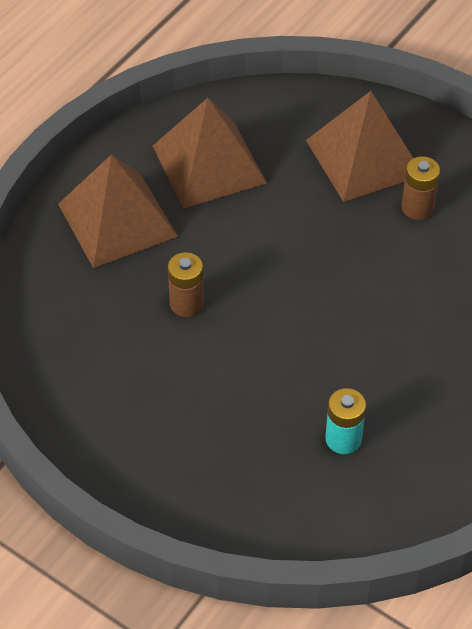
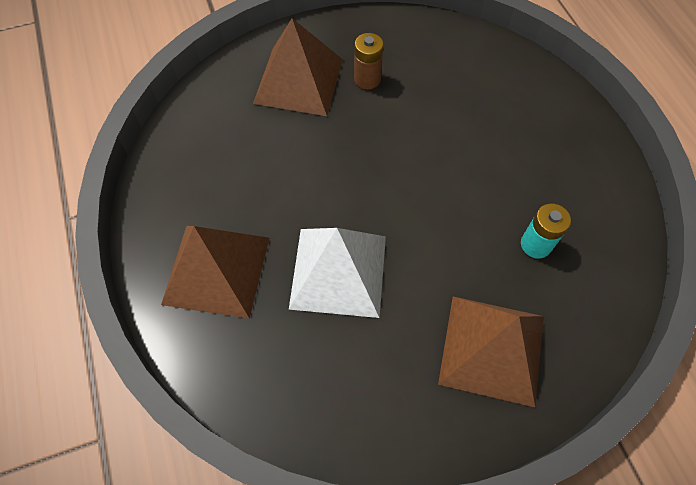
camera: 55 degrees left, 10 degrees up
(186, 303) = (338, 271): brown battery -> white pyramid
(209, 164) = (219, 174): brown pyramid -> brown pyramid (492, 349)

